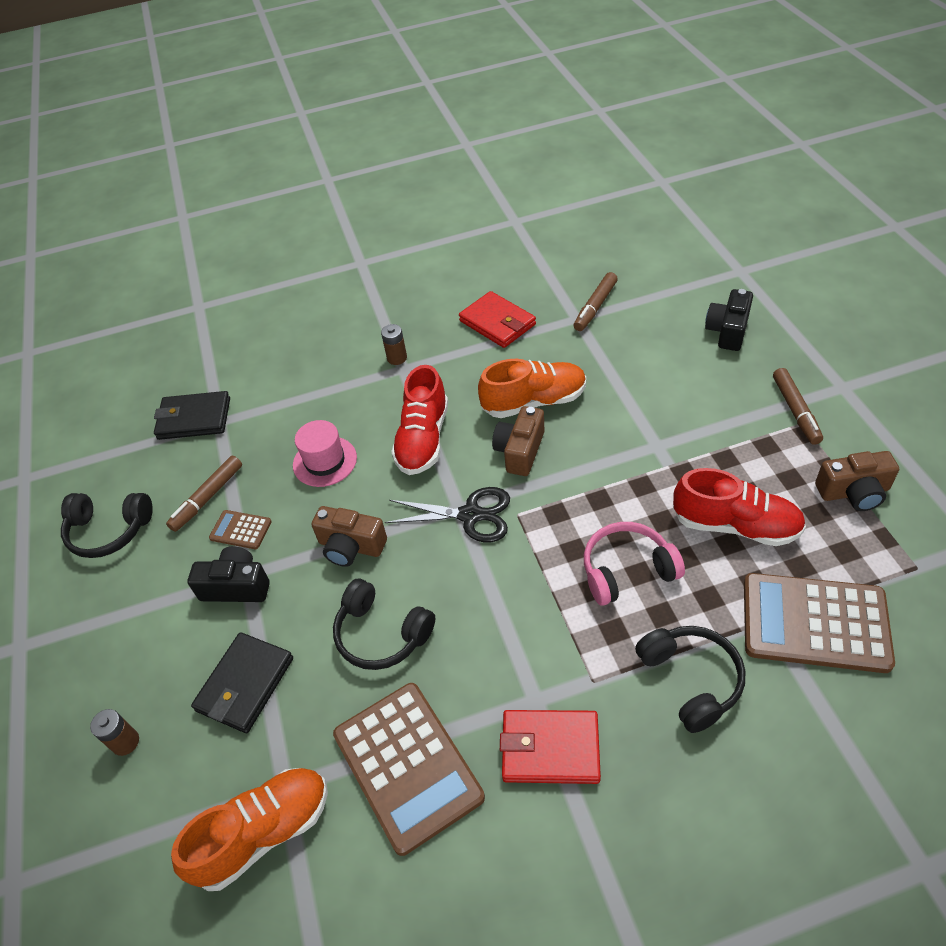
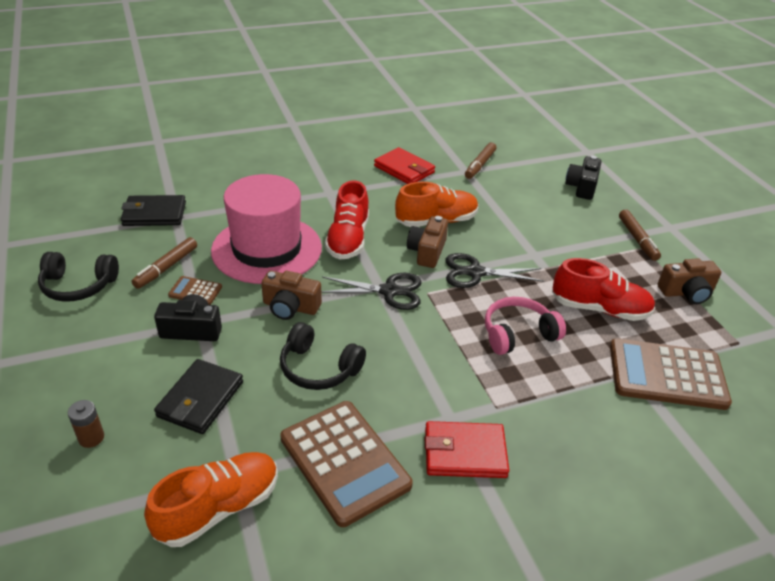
camera: 10 degrees left, 10 degrees down
(325, 461) = (267, 249): pink hat -> pink hat, size x2.05
(397, 358) = (324, 186): brown battery -> none
(579, 479) = (475, 273): none -> black scissors
(691, 680) = (575, 409): black headphones -> none

